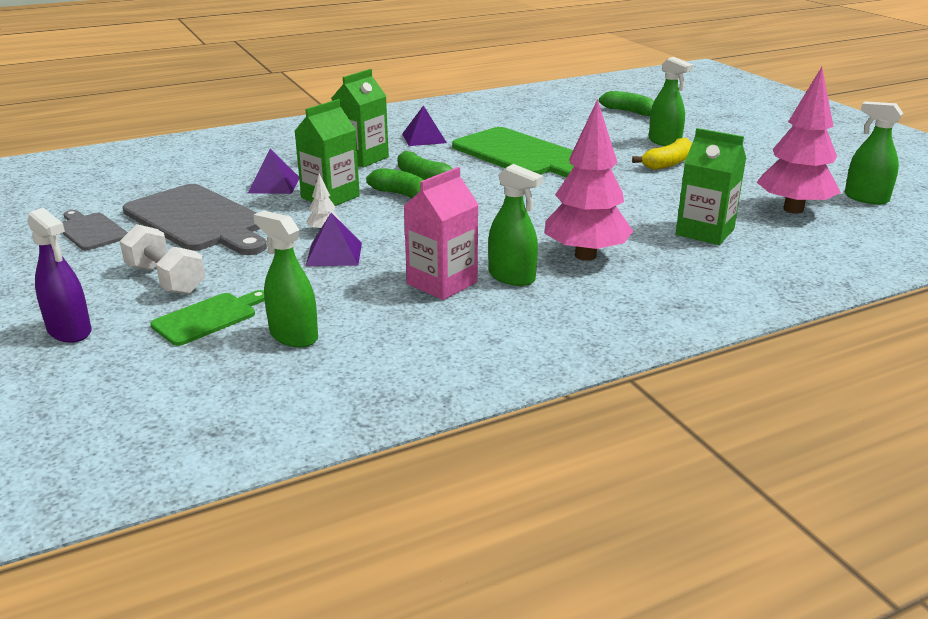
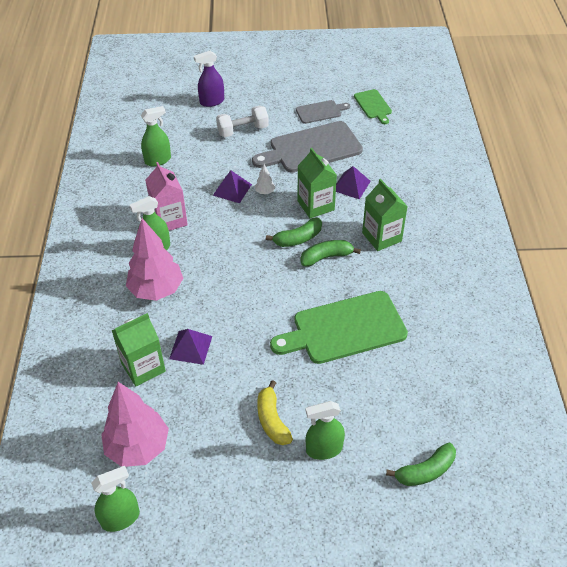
camera: 115 degrees right, 20 degrees up
(208, 318) = (194, 139): green cutting board -> green cutting board (373, 105)
(424, 138) = (412, 284): purple pyramid -> purple pyramid (190, 347)

